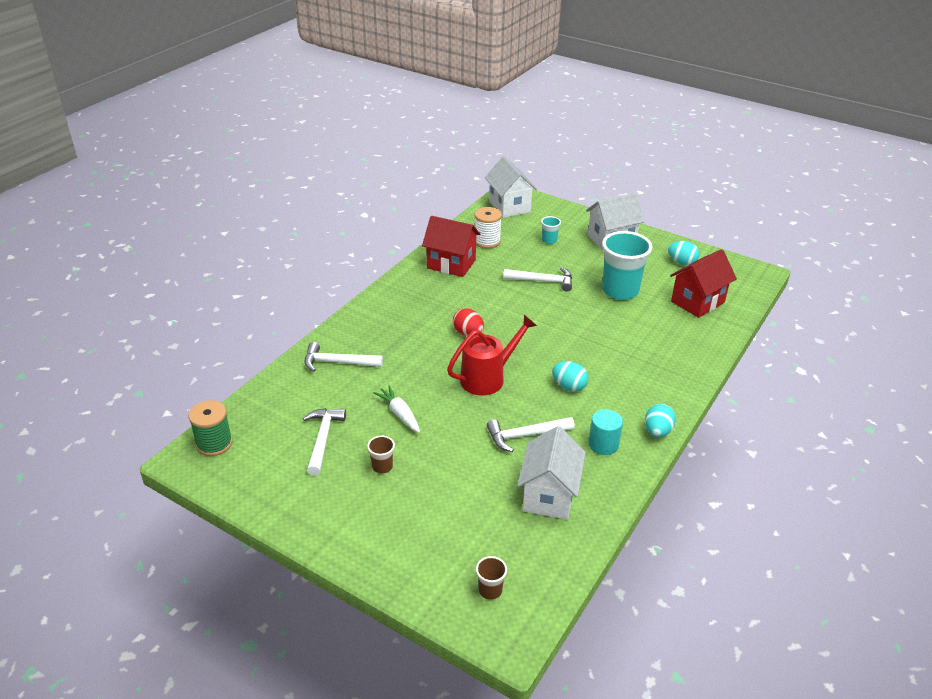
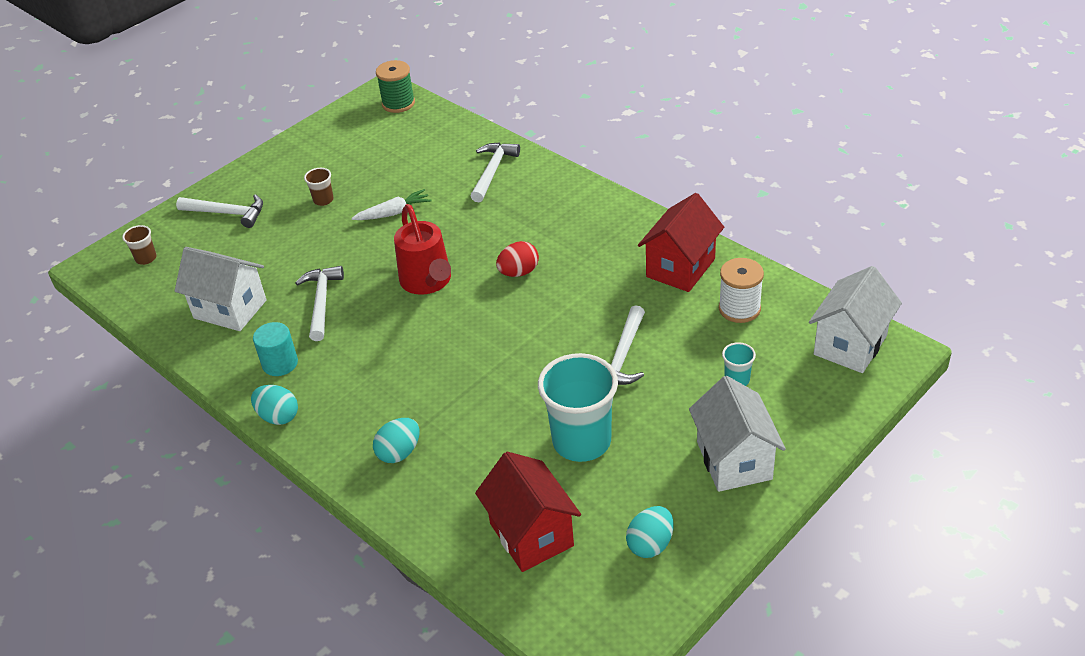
camera: 105 degrees right, 5 degrees up
(323, 439) = (377, 164): white hammer -> white hammer (227, 213)
(509, 206) = (850, 345): white house -> white house turned 45 degrees counterclockwise
(569, 386) = (388, 350): turquoise egg -> turquoise egg (399, 452)

